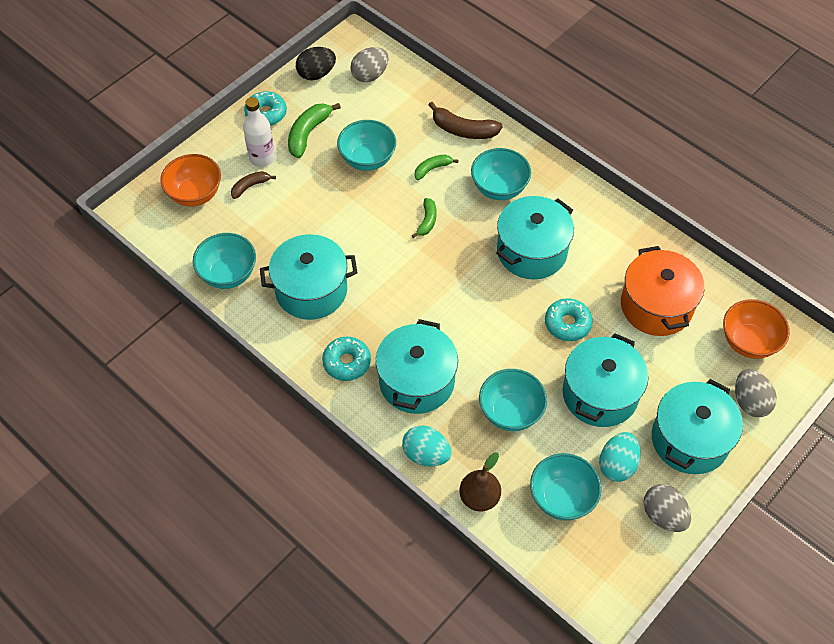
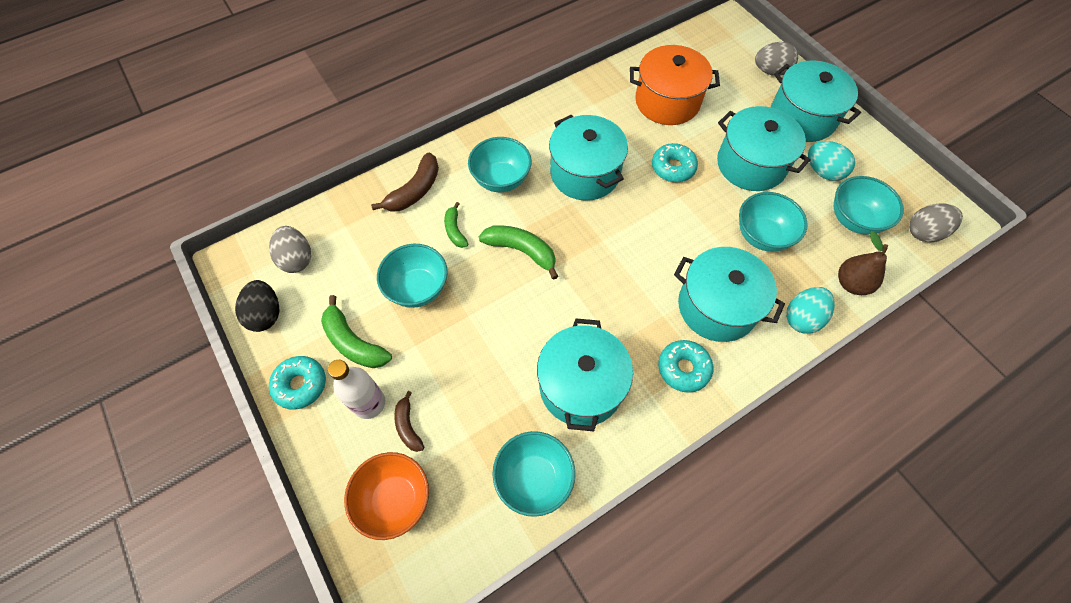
camera: 75 degrees left, 5 degrees up
(427, 221) = (521, 251): green banana -> green banana, size x1.65
(663, 515) = (872, 154): grey egg -> grey egg (924, 232)
(748, 342) = (714, 55): orange bowl -> none

